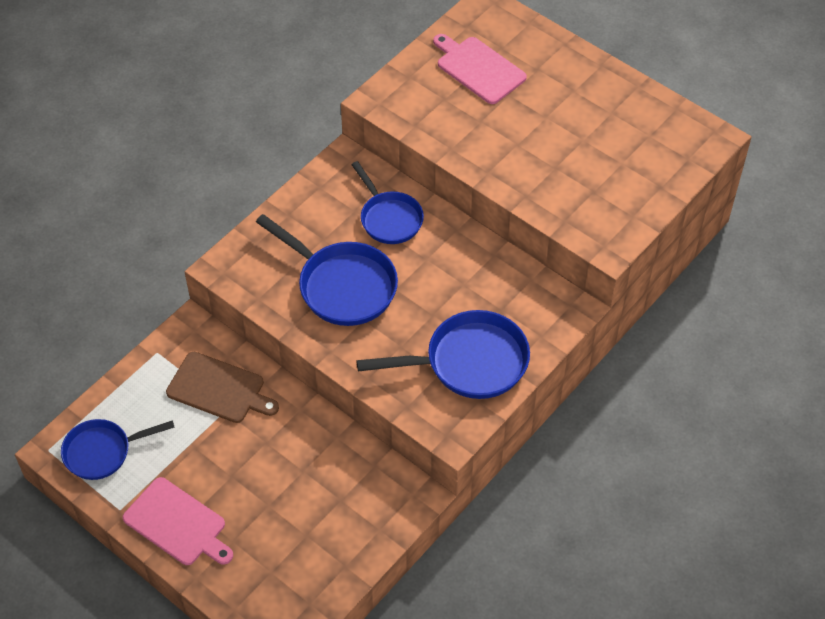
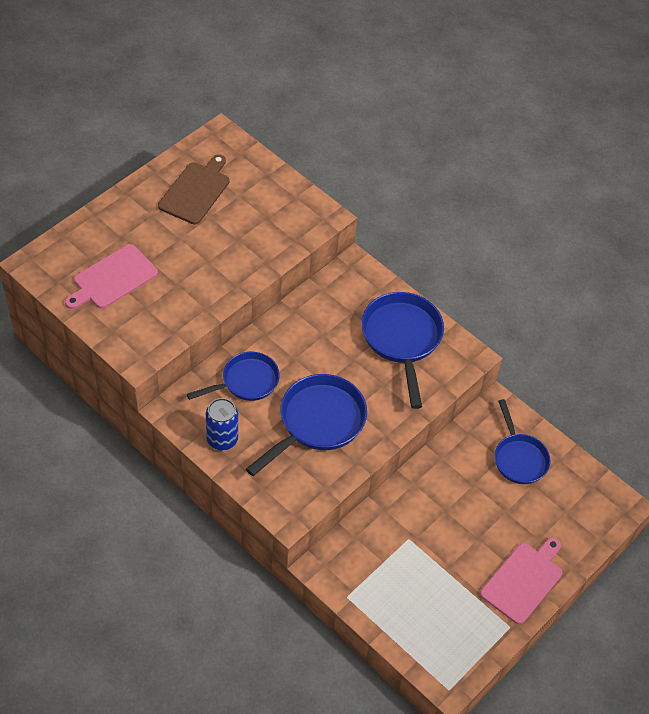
camera: 90 degrees left, 0 degrees up
(102, 452) = (452, 642): blue pan -> blue pan (519, 458)
(219, 389) = (390, 545): brown cutting board -> brown cutting board (196, 191)
(312, 204) = (222, 439): none -> blue can

